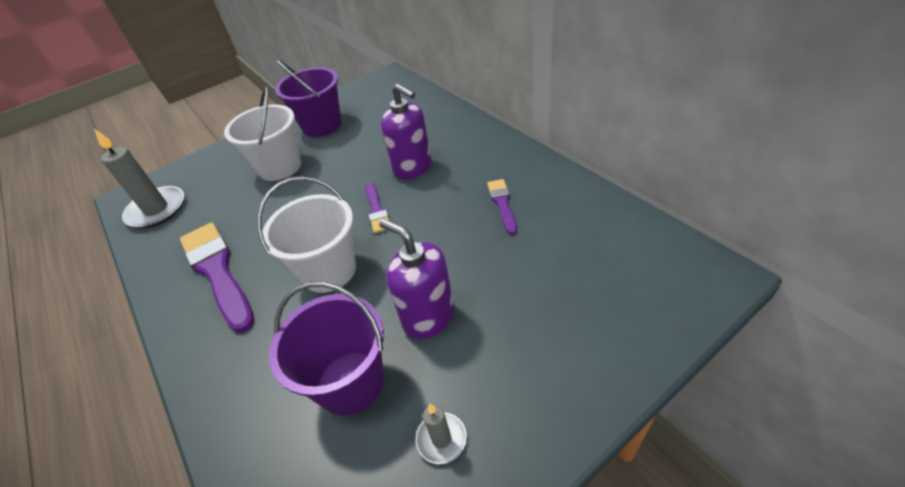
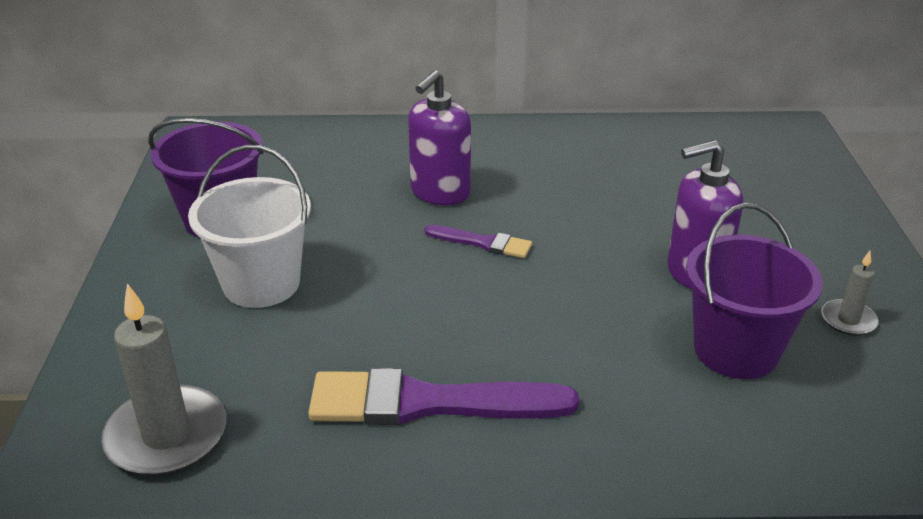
camera: 60 degrees left, 10 degrees down
(329, 270) = (546, 311): white bucket -> none
(413, 168) = (440, 193): purple soap dispenser -> purple soap dispenser turned 135 degrees clockwise
(502, 204) = (584, 170): purple brush -> none

